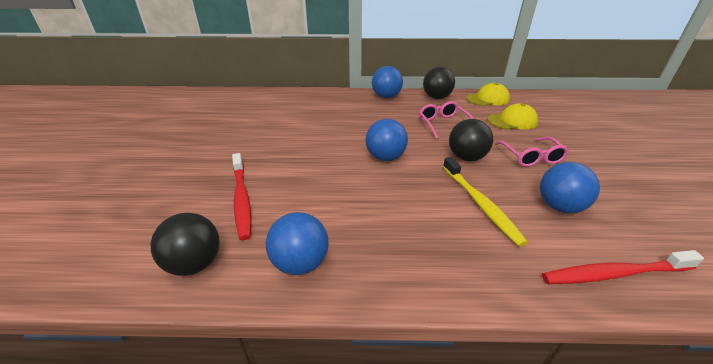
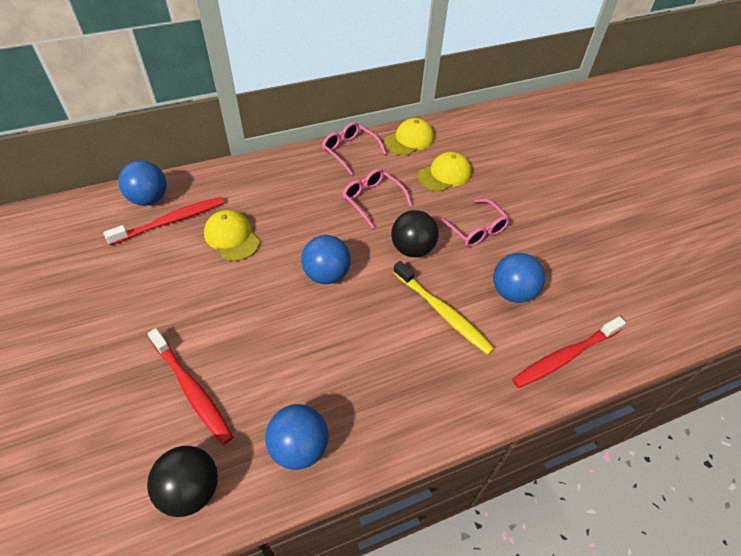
camera: 25 degrees left, 15 degrees up
(290, 109) = (171, 221): none -> red toothbrush
(325, 124) = (232, 237): none -> yellow cap
(386, 97) = (287, 164): blue ball -> blue ball (149, 199)
(436, 97) = (350, 151): black ball -> pink glasses

